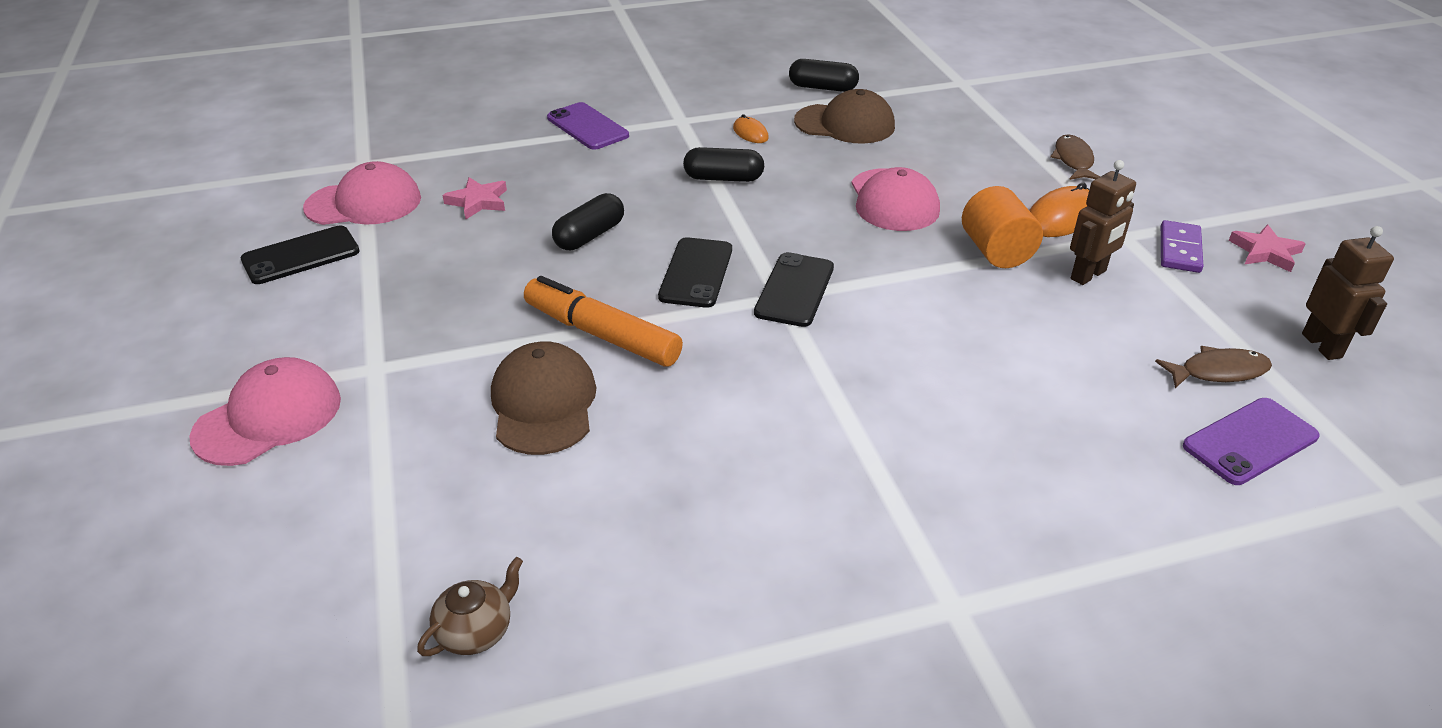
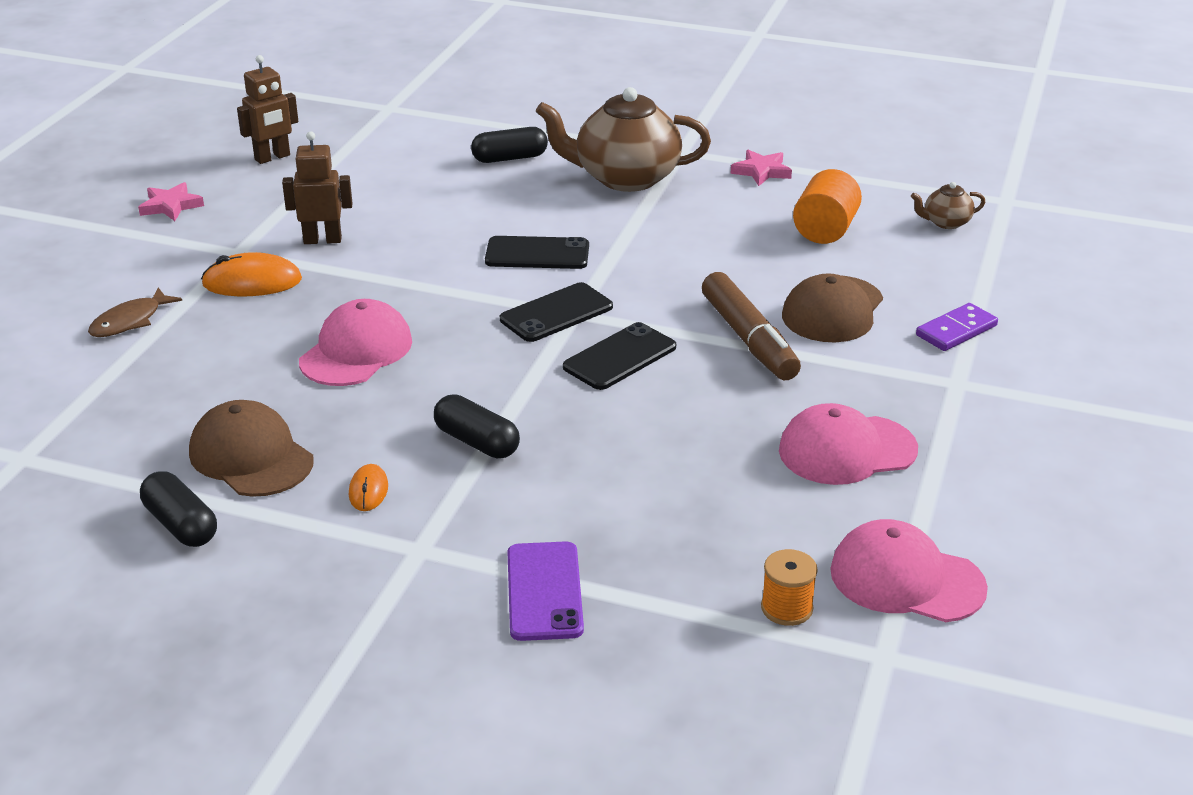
camera: 145 degrees left, 5 degrees down
(268, 417) = (1058, 376): pink cap -> pink cap (846, 450)
(301, 255) = (1002, 529): black phone -> black phone (537, 254)
(436, 165) = (786, 608): none -> orange spool
(478, 202) = (768, 523): pink star -> pink star (761, 171)
(589, 236) = (681, 431): black capsule -> black capsule (510, 158)
(602, 335) = (748, 339): orange marker -> brown marker
(954, 507) = (625, 178): none -> brown teapot
(996, 251) = (354, 279): orange cylinder -> orange cylinder (825, 230)
(1179, 250) = (223, 229): purple domino -> purple domino (956, 331)
(1218, 372) = (362, 170): brown fish -> none
(1250, 441) = (415, 144): purple phone -> none
(1322, 345) = (272, 158): brown robot -> brown robot turned 150 degrees counterclockwise

